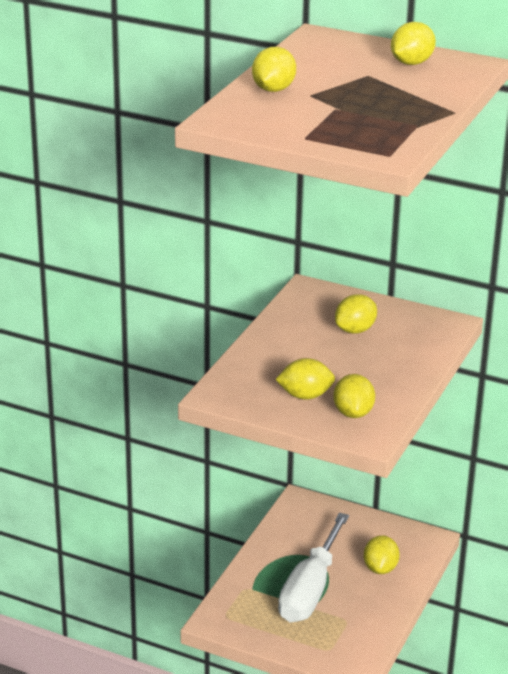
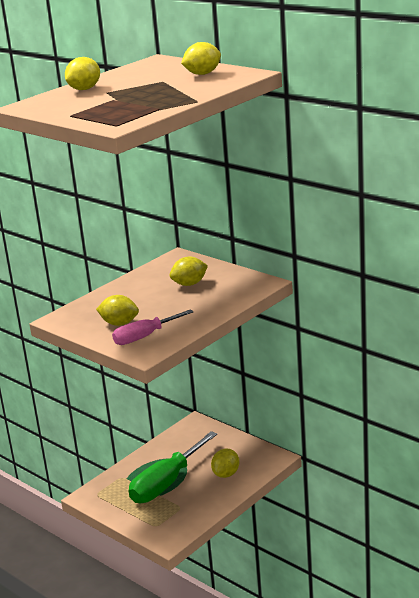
camera: 20 degrees right, 5 degrees down
(310, 590) = (166, 483): white screwdriver -> green screwdriver
(353, 413) = (144, 337): yellow lemon -> pink screwdriver

